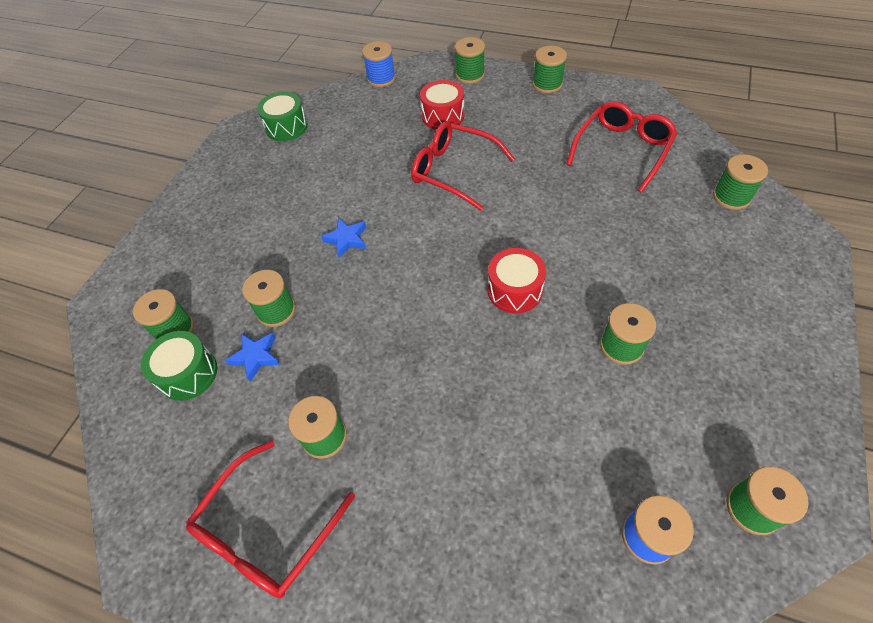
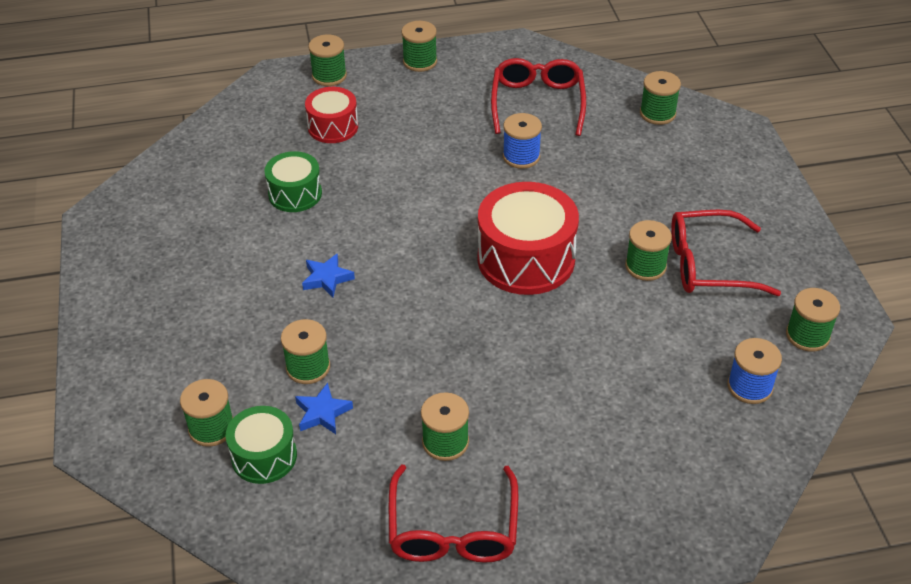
camera: 35 degrees left, 10 degrees down
(286, 127) = (157, 195): green drum -> green drum (295, 194)
(381, 79) = (229, 109): blue spool -> blue spool (521, 156)
(454, 171) = (388, 177): red glasses -> red glasses (709, 265)
(514, 290) = (526, 259): red drum -> red drum, size x1.72

